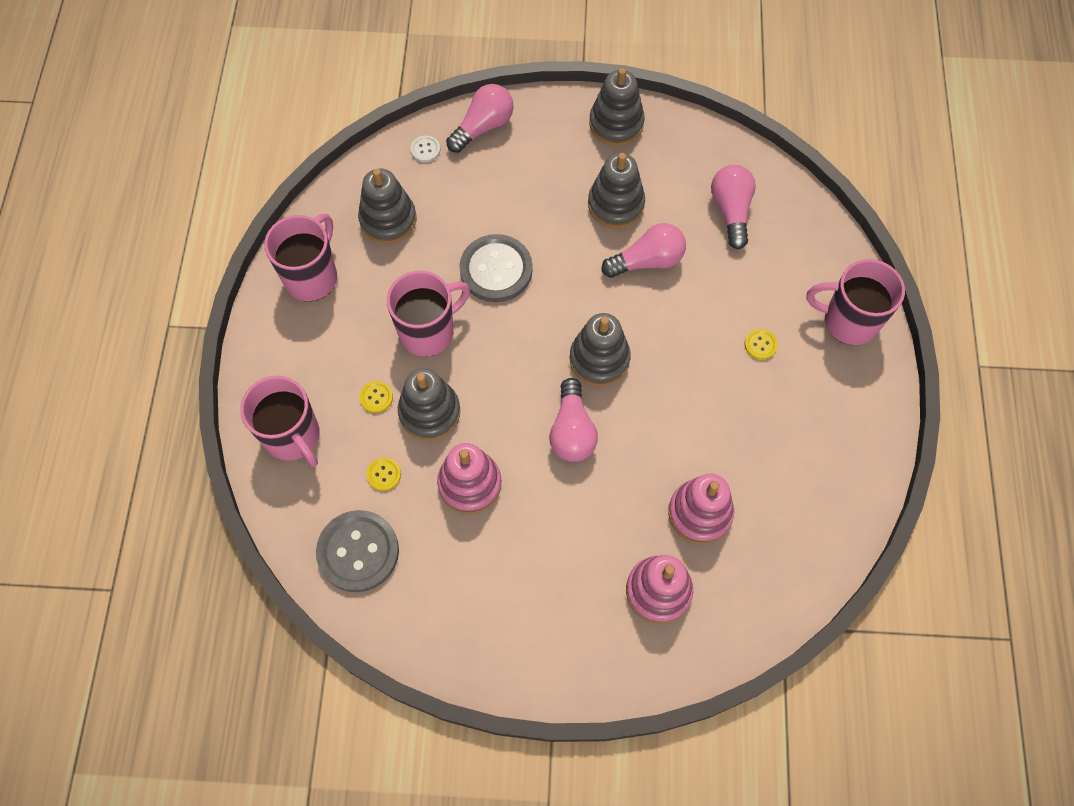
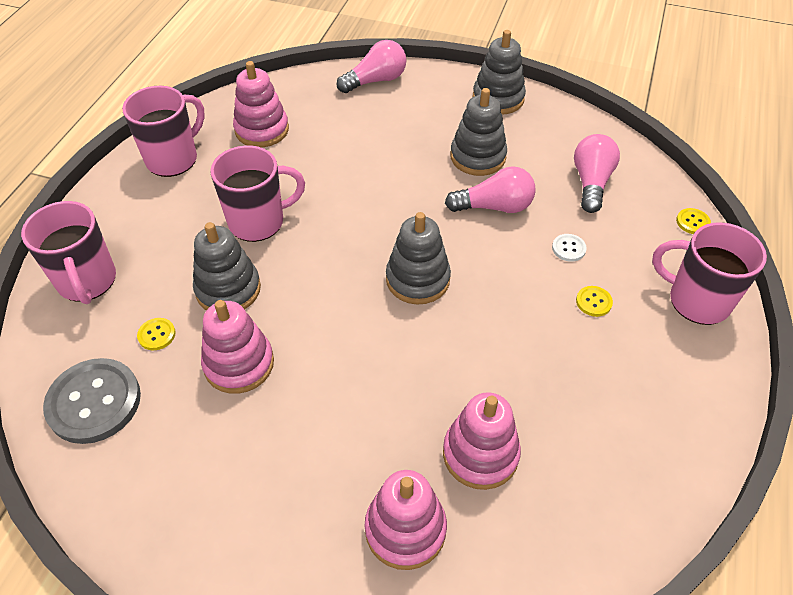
camera: 15 degrees right, 15 degrees down
(376, 397) = (183, 265): yellow button -> yellow button (692, 222)
(388, 219) = (262, 130): grey stacking toy -> pink stacking toy
(425, 150) = (318, 87): white button -> white button (568, 248)
(496, 270) = (344, 185): grey button -> none
(572, 431) = (365, 338): pink light bulb -> none

